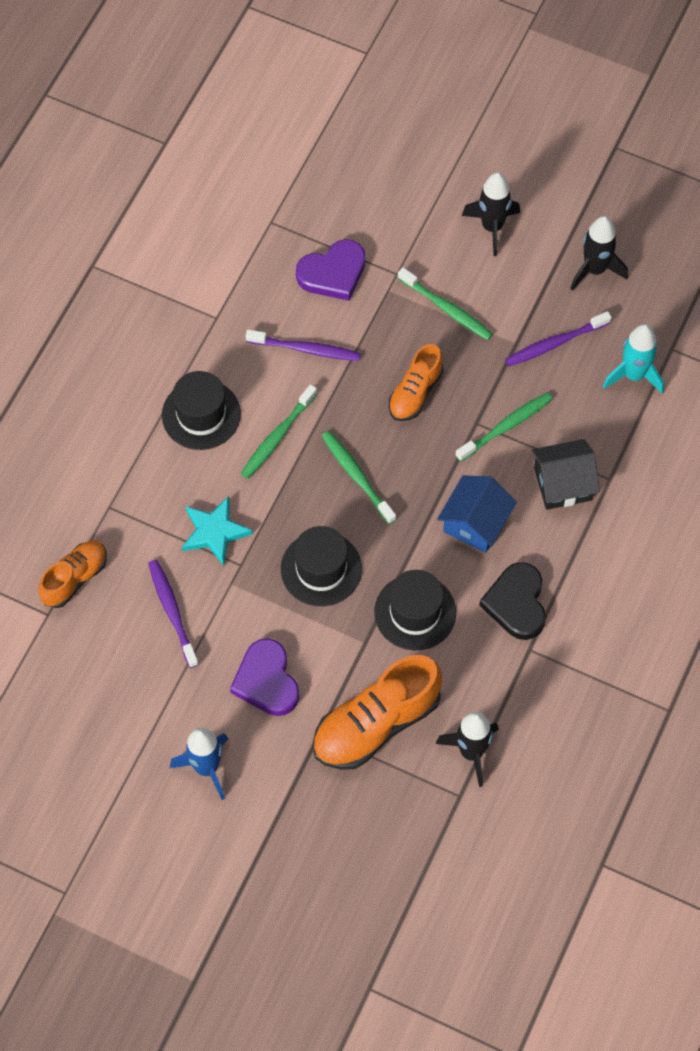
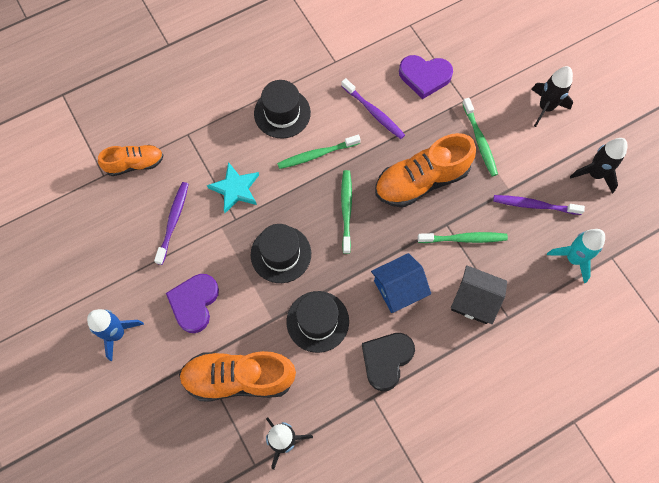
camera: 35 degrees right, 5 degrees up
(415, 392) = (421, 180): orange shoe -> orange shoe, size x1.69

